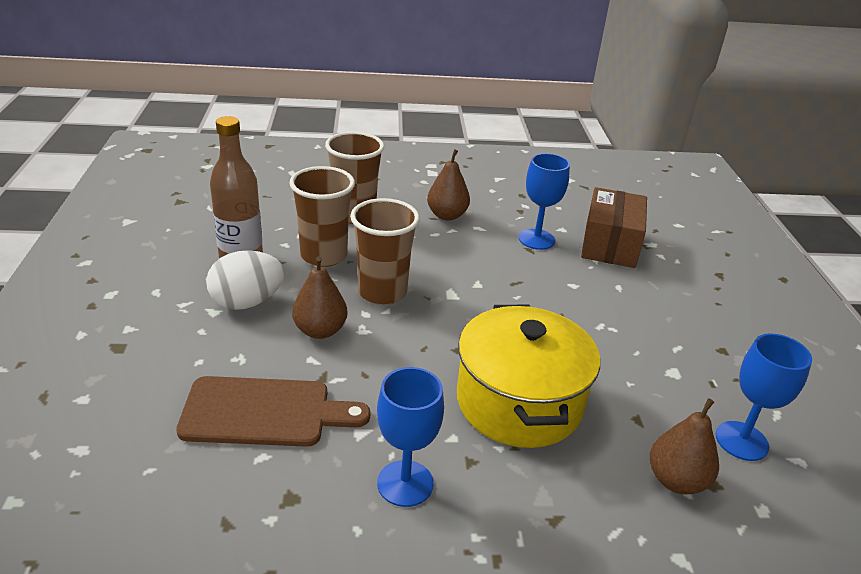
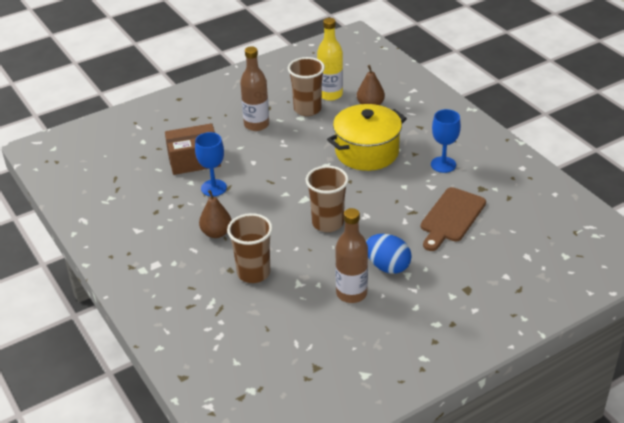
camera: 115 degrees left, 5 degrees up
(247, 302) = (387, 266): white egg -> blue egg
(264, 412) = (451, 217): brown cutting board -> brown cutting board turned 120 degrees counterclockwise
(320, 330) = (382, 229): brown pear -> none
(324, 255) = (314, 262): brown cup -> brown cup (307, 109)
(673, 320) = (256, 125): none -> brown bottle
(741, 441) = (330, 94): blue goblet -> yellow bottle

